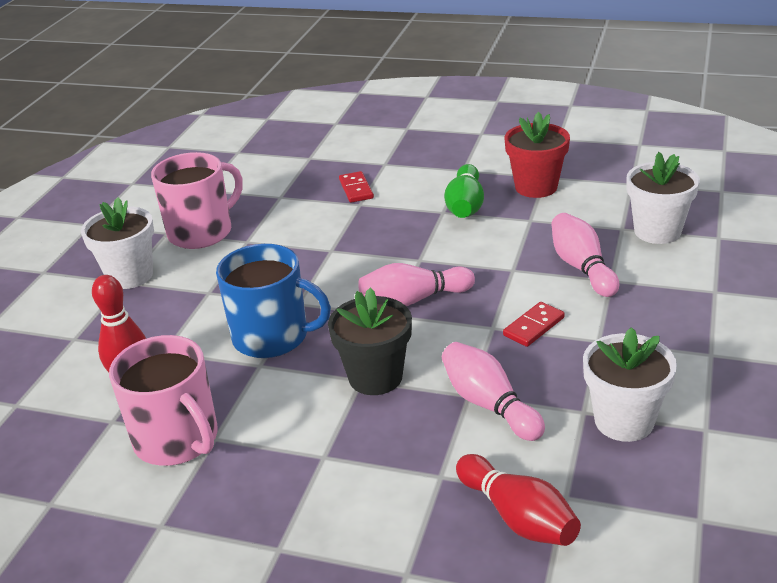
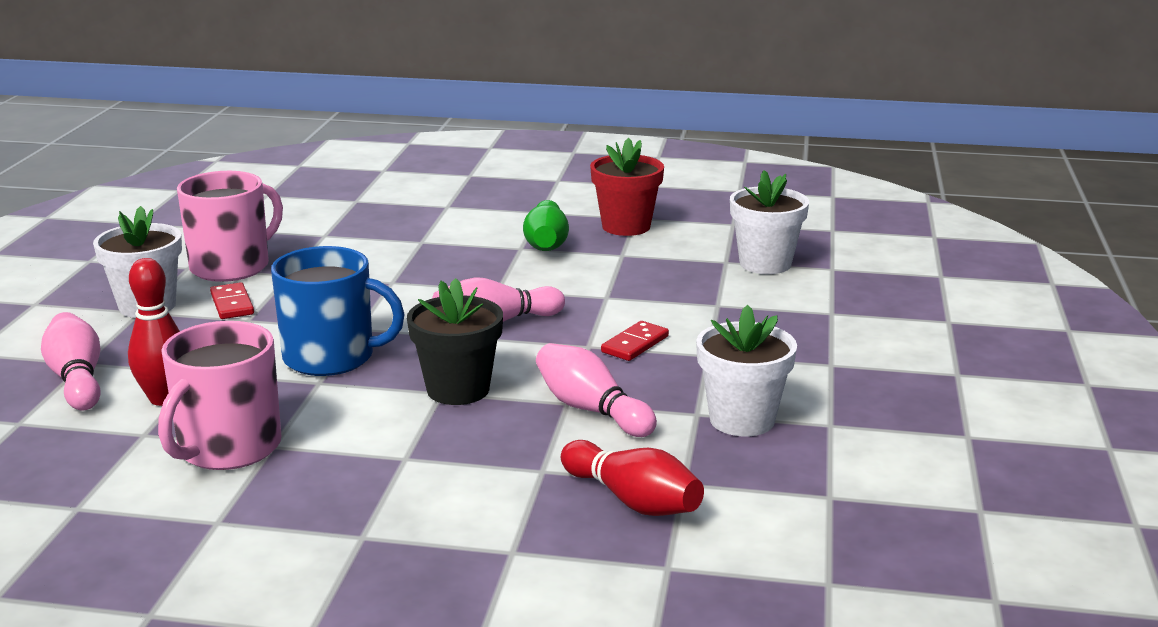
camera: 10 degrees left, 10 degrees down
(177, 440) = (228, 448): pink mug -> pink mug turned 75 degrees clockwise
(356, 189) = (416, 228): red domino -> red domino (232, 304)
(582, 267) = (684, 294): pink bowling pin -> pink bowling pin (77, 380)

